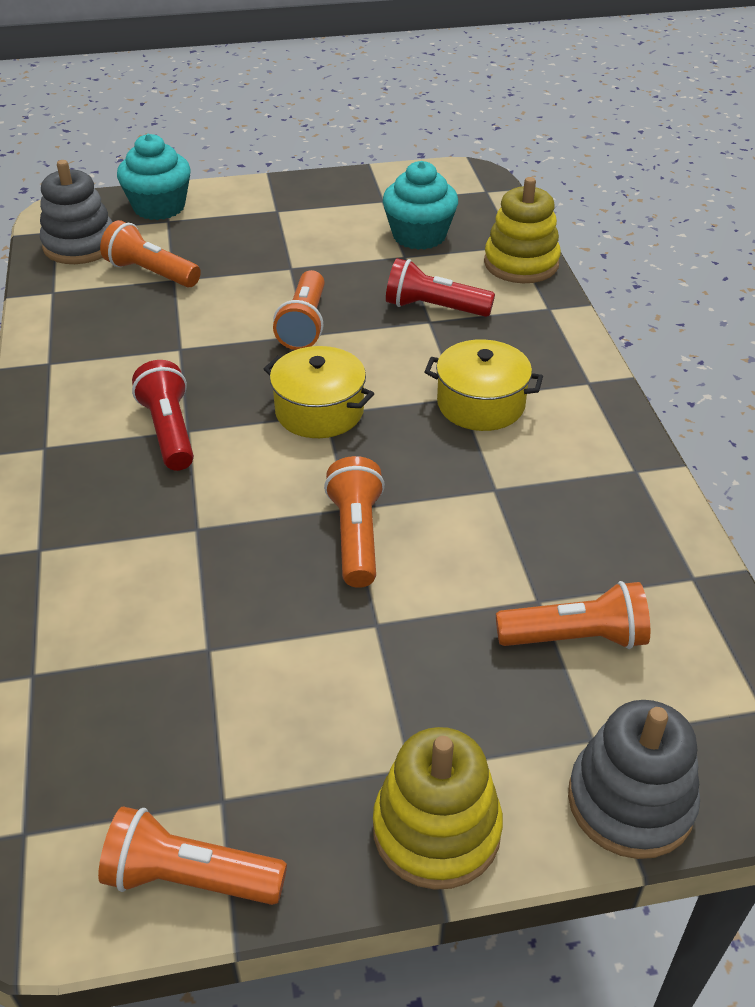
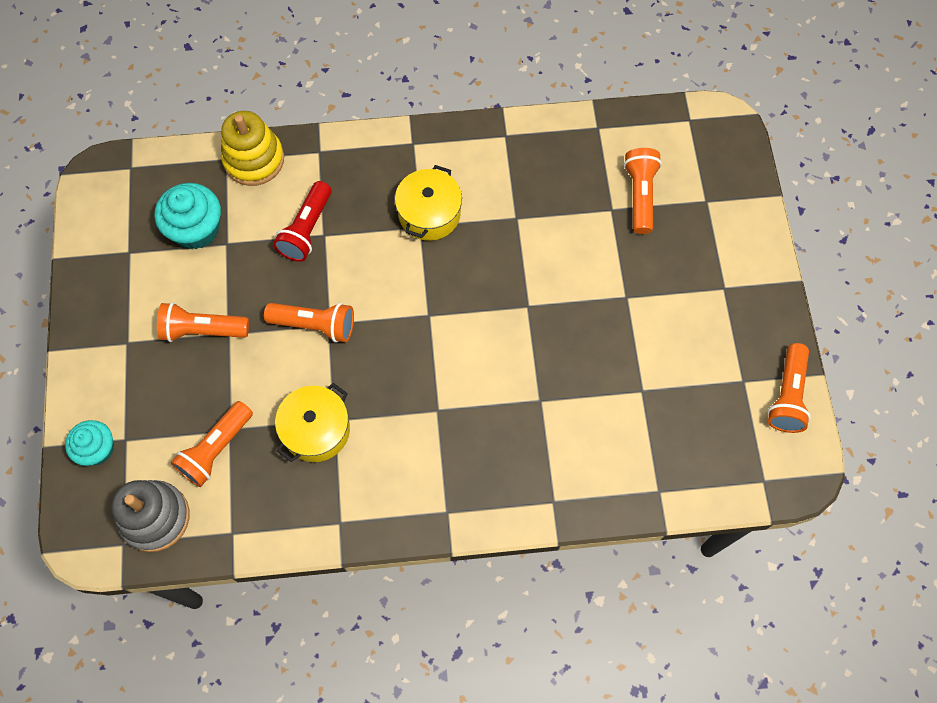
camera: 85 degrees left, 25 degrees up
(159, 207) = (97, 449): turquoise cupcake -> turquoise cupcake, size x0.66
(169, 431) = (437, 422): red flashlight -> none
(319, 411) = (425, 319): yellow pot -> yellow pot (316, 430)
(356, 536) = (553, 303): orange flashlight -> orange flashlight (203, 330)
(436, 830) = (759, 280): yellow stacking toy -> none
(630, 801) = (742, 192): grey stacking toy -> none

